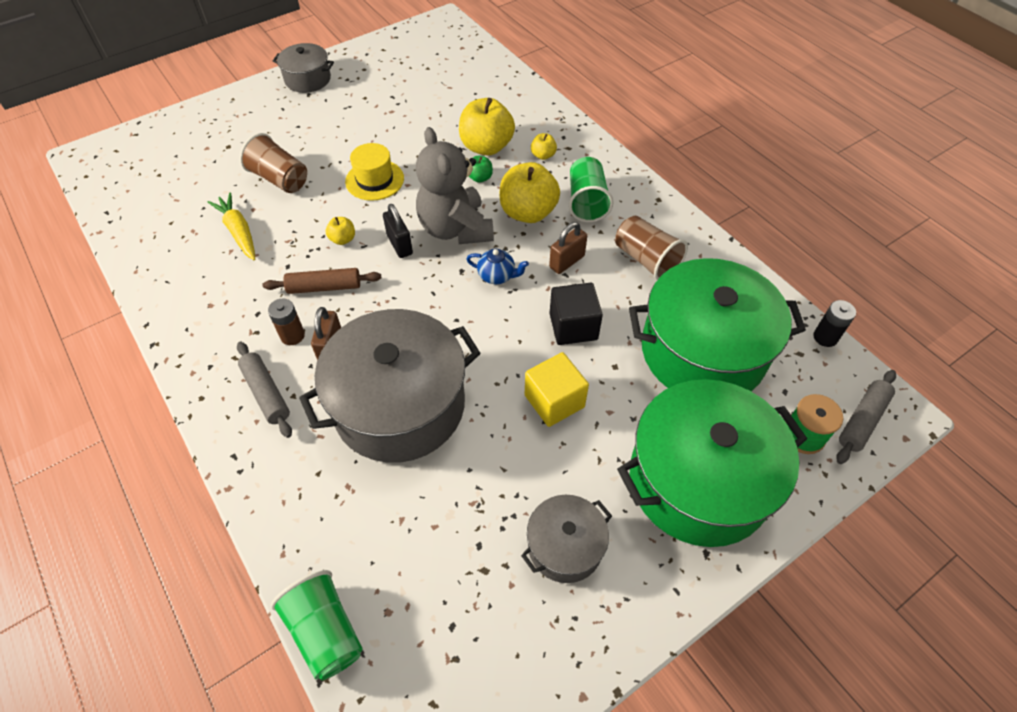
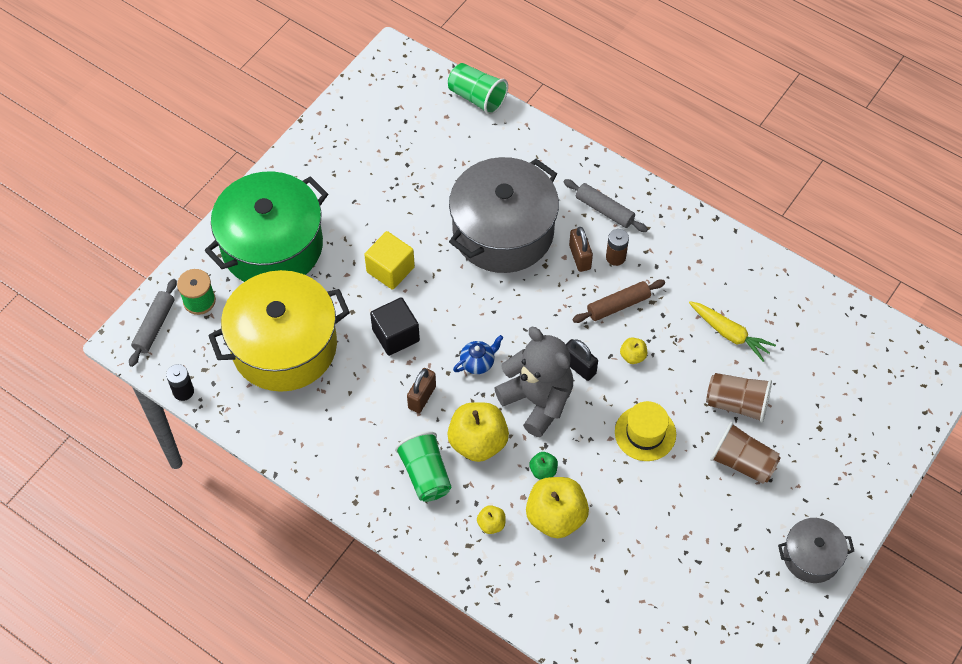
camera: 160 degrees right, 5 degrees up
(497, 276) = (478, 363): blue teapot -> blue teapot turned 150 degrees clockwise
(565, 546) = (352, 180): grey pot -> none
(646, 260) = (350, 423): brown cup -> brown cup (742, 462)
(703, 351) = (284, 346): green pot -> yellow pot

